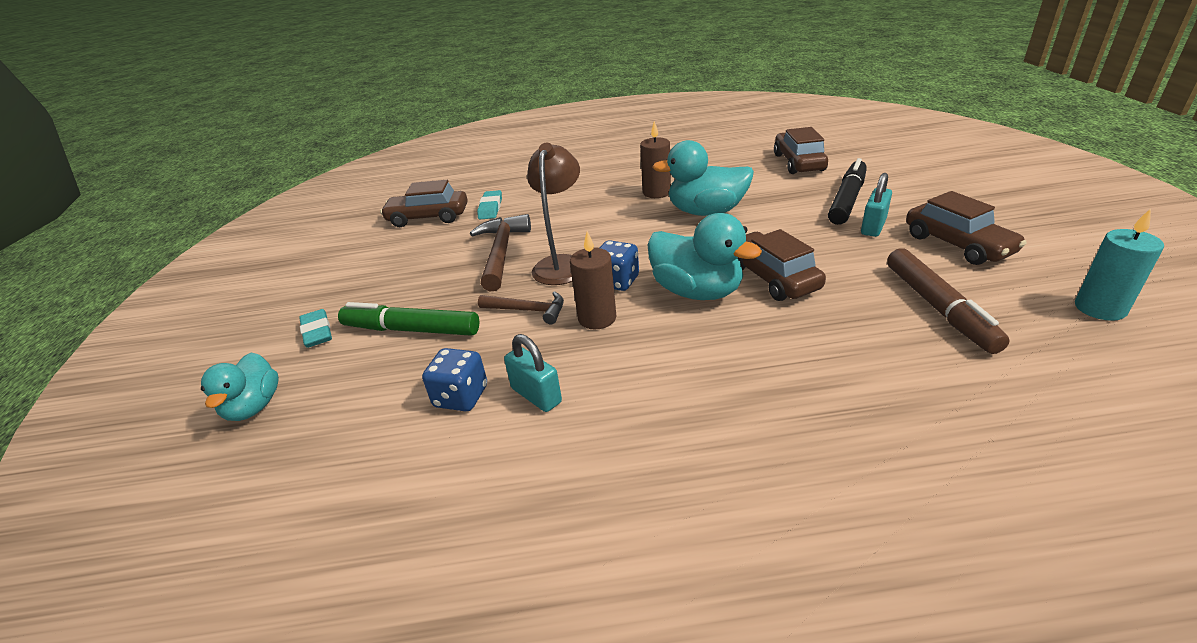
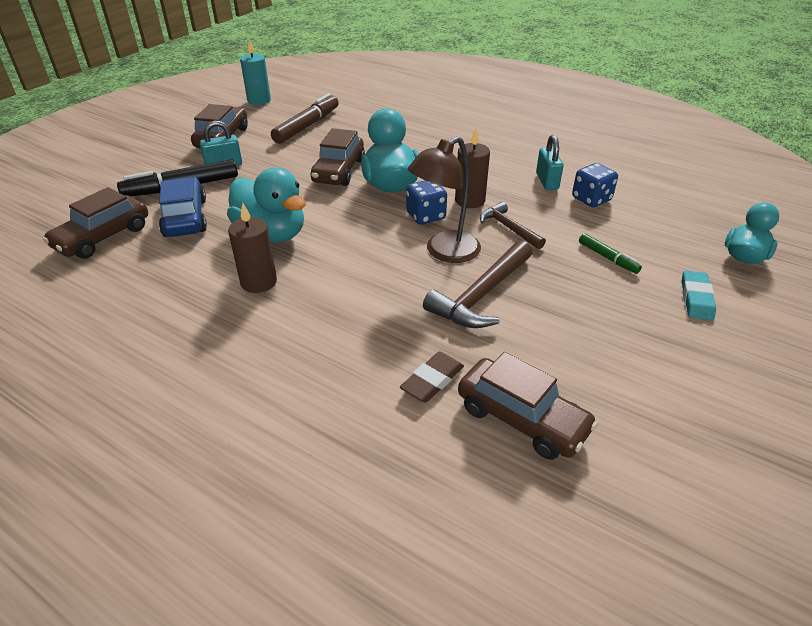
camera: 145 degrees left, 5 degrees up
(411, 330) = (608, 258): green marker -> green marker, size x0.53
(490, 208) = (432, 380): turquoise eraser -> brown eraser
(785, 190) = (185, 218): none -> blue car

